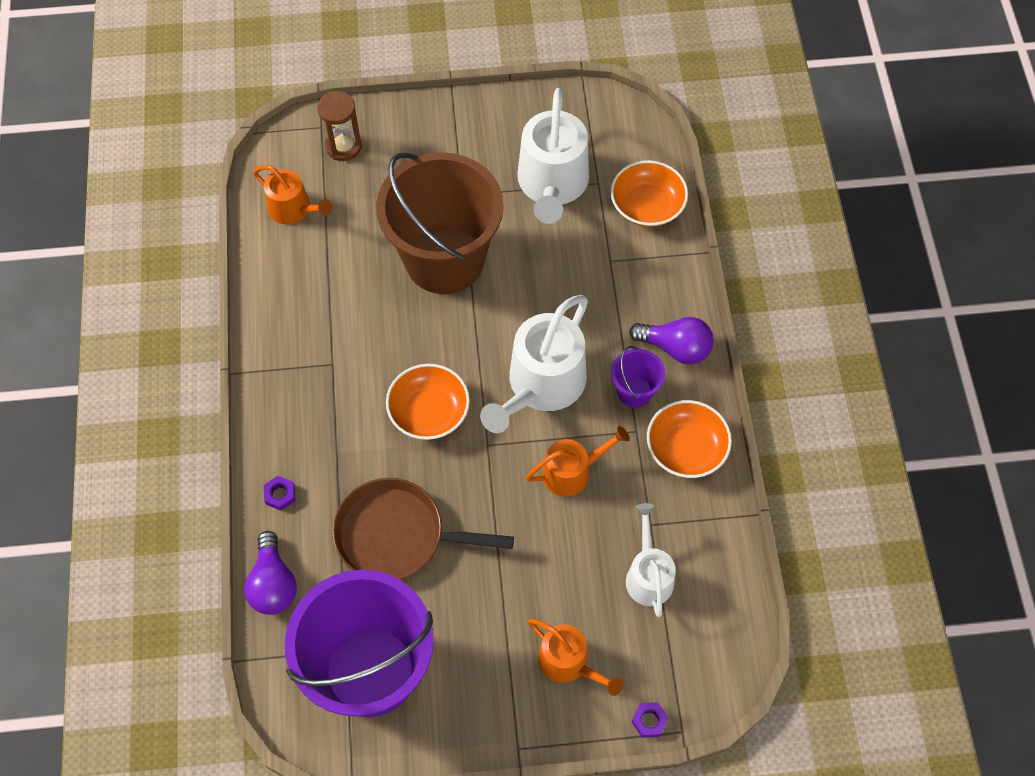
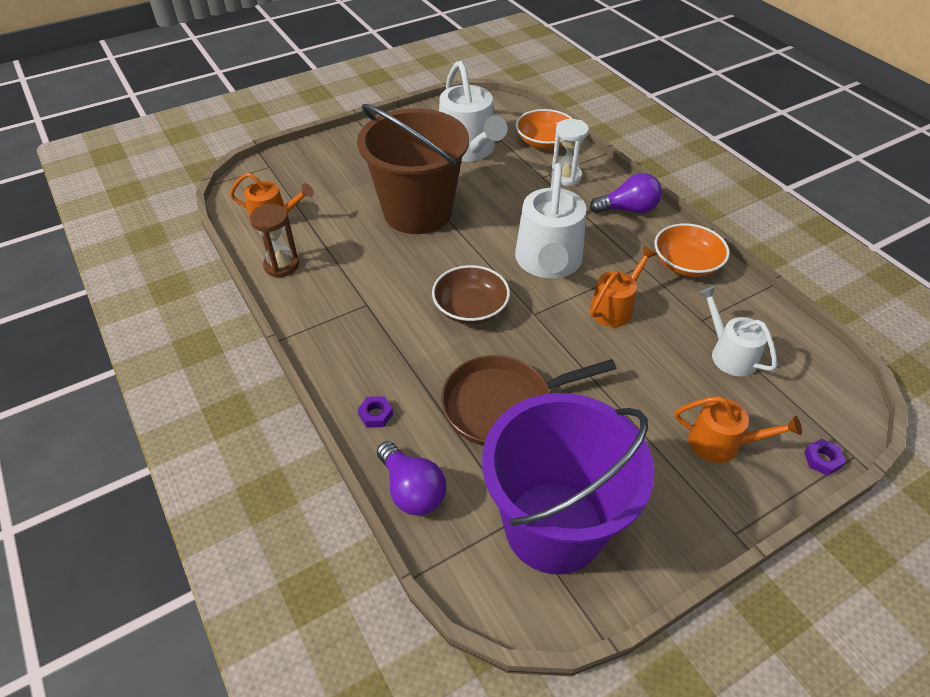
camera: 25 degrees left, 15 degrees down
(343, 146) = (294, 172): brown hourglass -> brown hourglass (281, 265)
(429, 411) = (470, 308): orange bowl -> brown bowl
(634, 392) = (620, 243): purple bucket -> none
(637, 271) = (566, 177): none -> white hourglass

